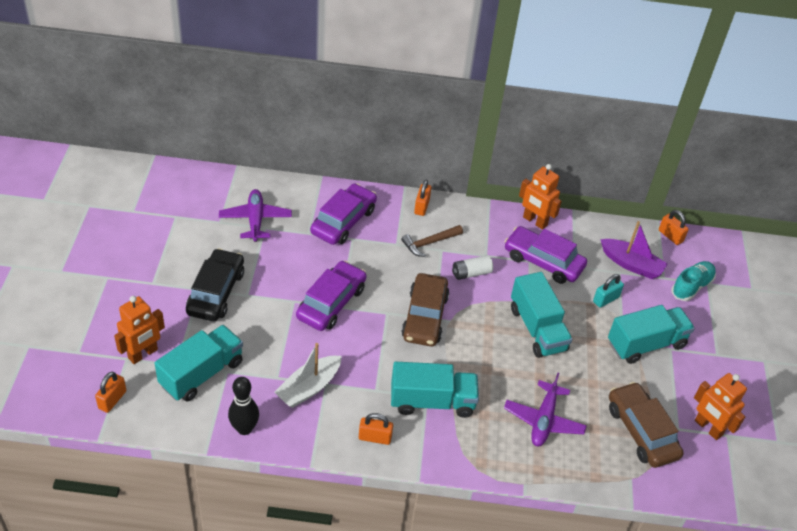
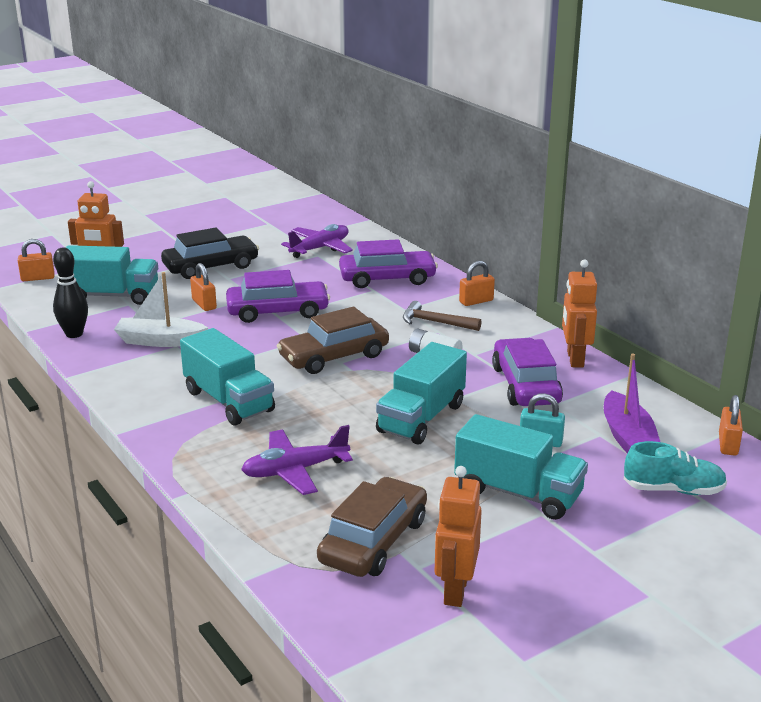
camera: 55 degrees right, 20 degrees down
(375, 437) = (142, 391): orange padlock -> orange padlock (204, 304)

